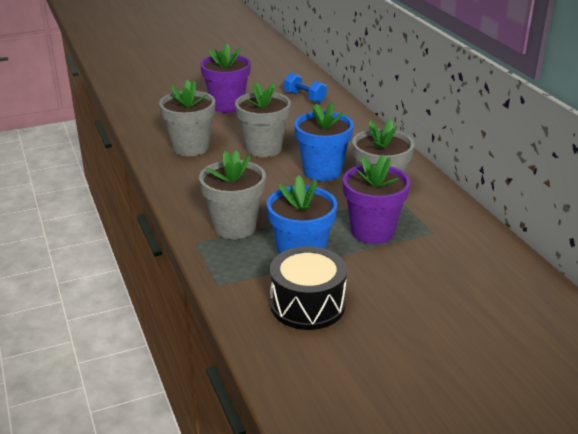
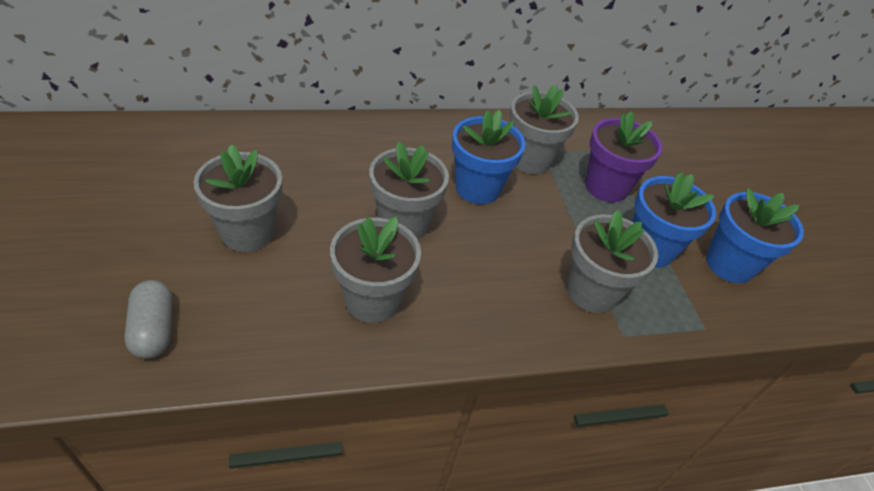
camera: 85 degrees left, 15 degrees up
(149, 99) = (154, 329): none -> grey capsule
(227, 106) = (247, 232): purple flower pot -> grey flower pot
(305, 97) = (266, 150): blue dumbbell -> none
(307, 305) = (729, 264): black drum -> blue flower pot

